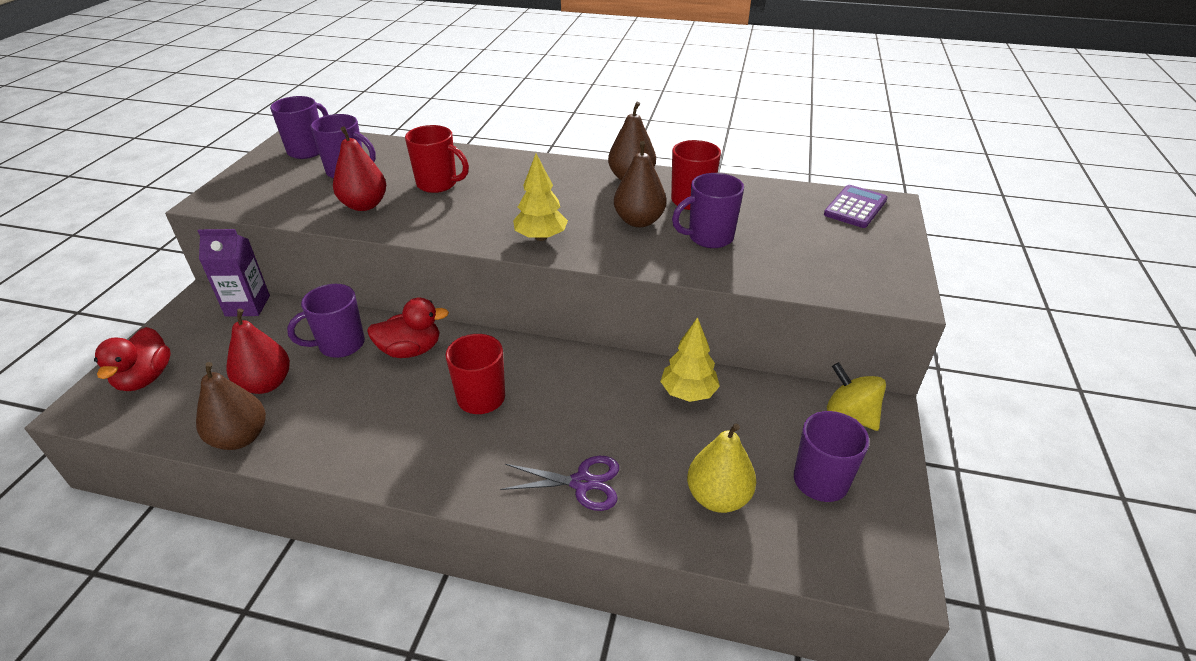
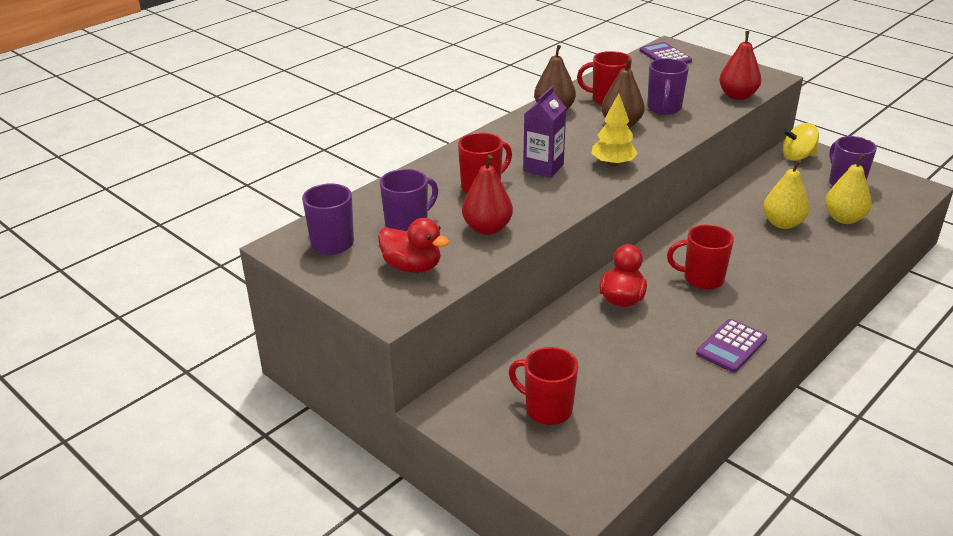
camera: 60 degrees left, 5 degrees down
(145, 378) = (559, 456): red duck -> red duck (412, 267)
(213, 353) = (547, 409): none -> red mug
(240, 438) = (683, 403): brown pear -> none
(247, 306) = (481, 380): purple carton -> purple carton (543, 168)
(266, 384) = (617, 382): red pear -> red pear (737, 96)
(340, 345) = (588, 334): purple mug -> none
(356, 451) = (731, 346): none -> purple calculator
(582, 483) = (810, 260): purple scissors -> none
(655, 437) = (782, 223): none -> yellow pear
(688, 393) = (747, 200): yellow tree -> none

